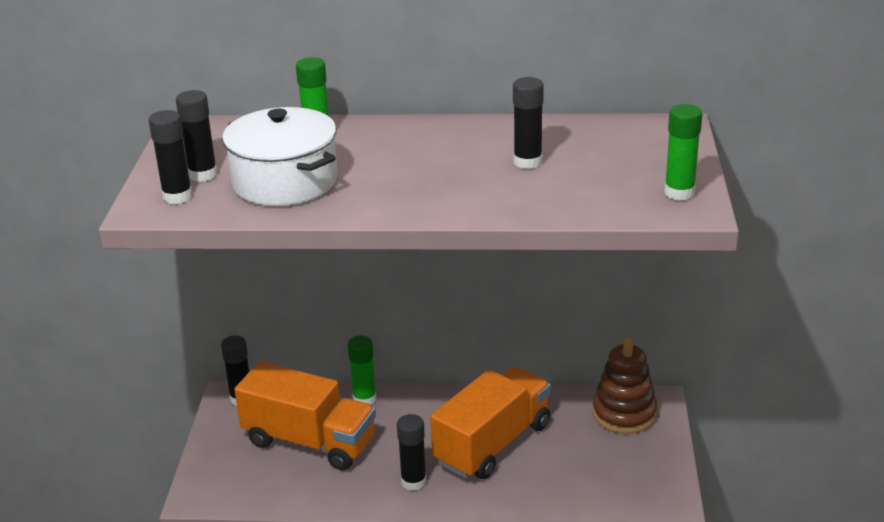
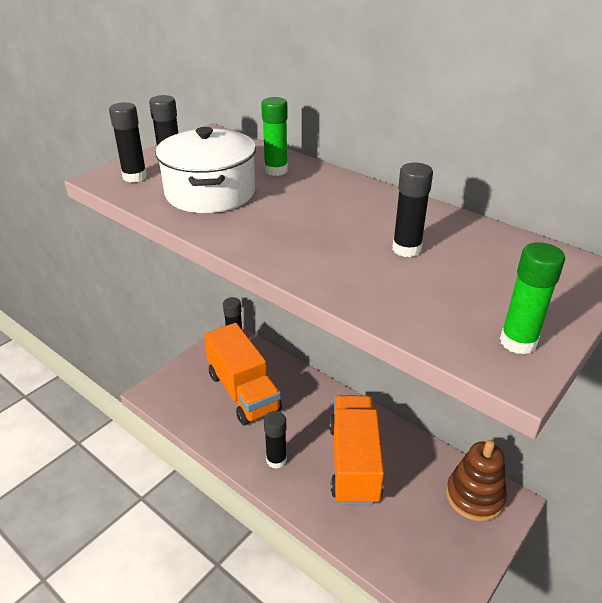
camera: 35 degrees right, 5 degrees up
(364, 399) = (303, 380): green glue stick -> none
(492, 444) = (354, 463): orange truck -> orange truck turned 75 degrees counterclockwise

